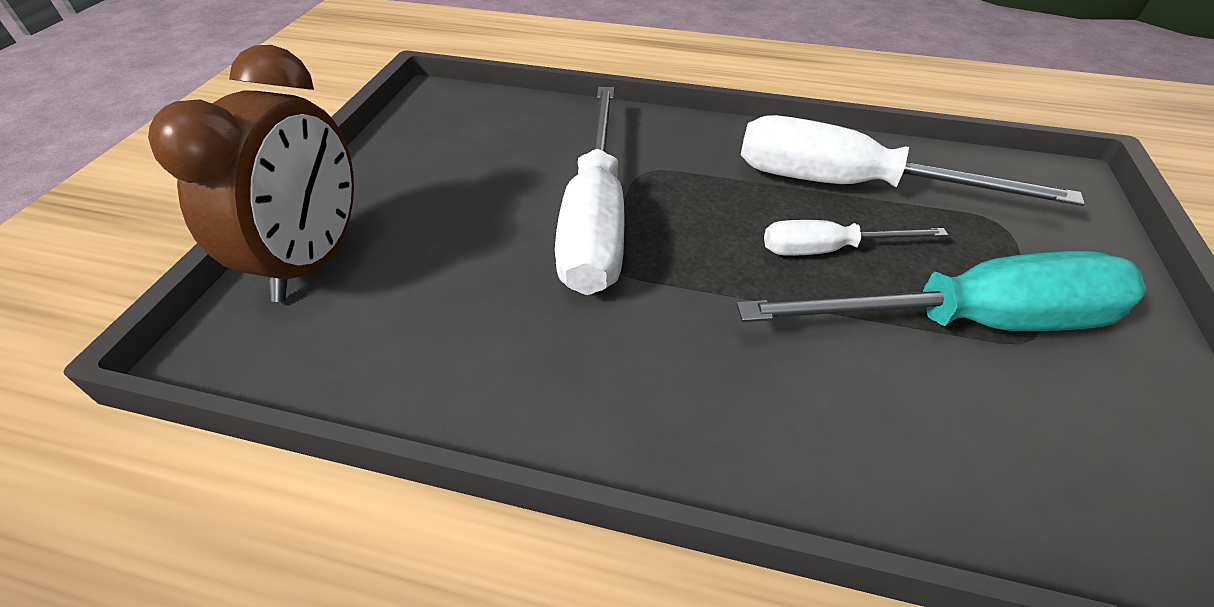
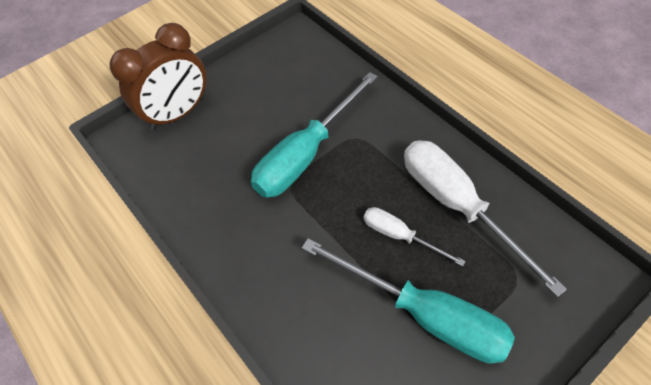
camera: 40 degrees right, 10 degrees up
(595, 218) = (306, 154): white screwdriver -> turquoise screwdriver

